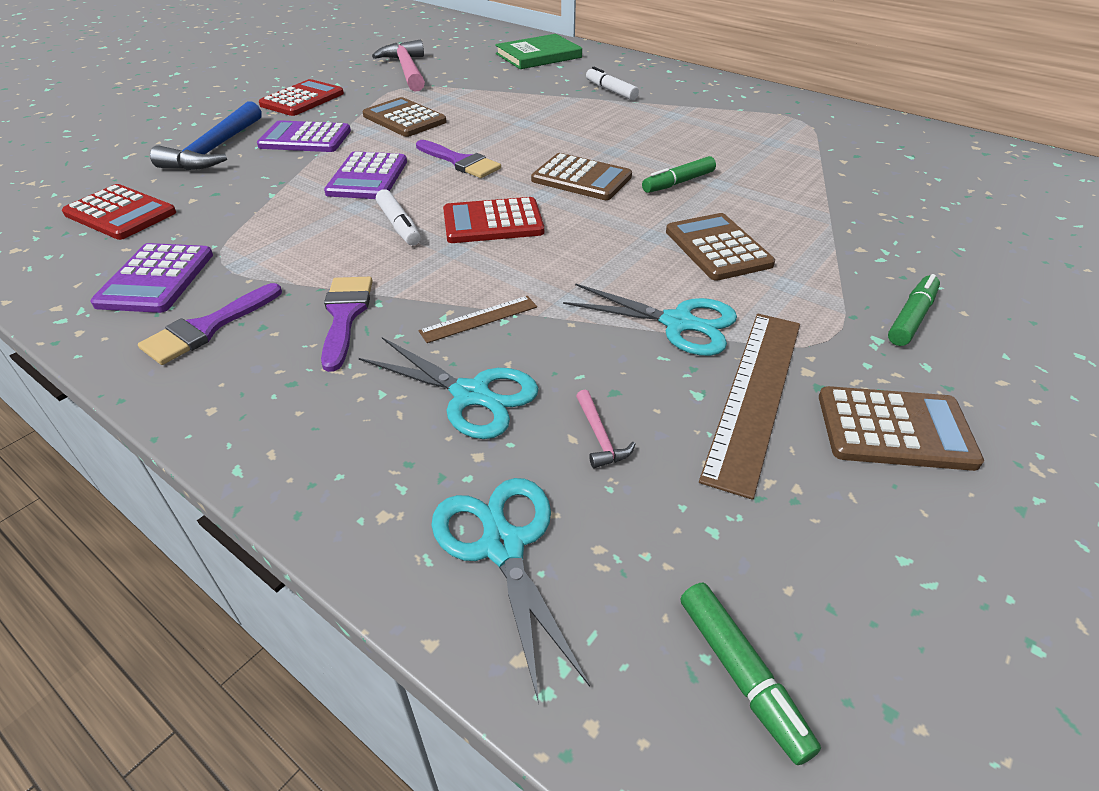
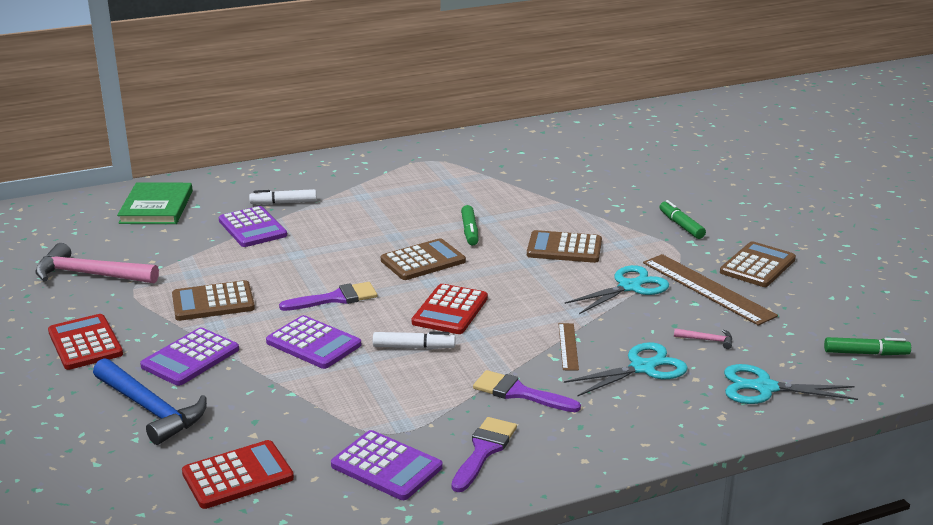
camera: 60 degrees left, 15 degrees down
(207, 328) = (484, 450): purple brush -> purple brush turned 135 degrees counterclockwise
(549, 94) = (252, 228): none -> purple calculator

